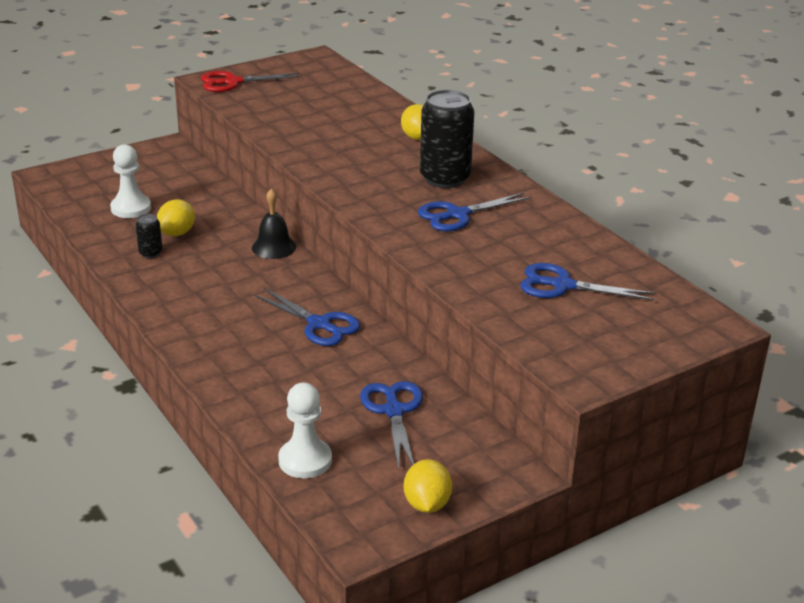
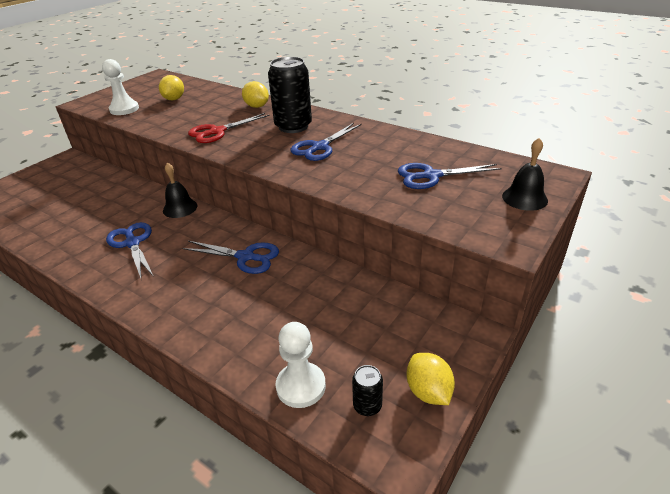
camera: 20 degrees left, 5 degrees up
(131, 208) = (52, 208): white pawn -> white pawn (124, 109)
(150, 253) = (81, 238): black can -> black can (367, 406)
(177, 233) = (97, 217): yellow lemon -> yellow lemon (174, 99)
(233, 82) = (103, 100): red scissors -> red scissors (217, 132)
(394, 411) = (346, 312): blue scissors -> blue scissors (132, 243)
(649, 340) = (524, 198): none -> black bell

